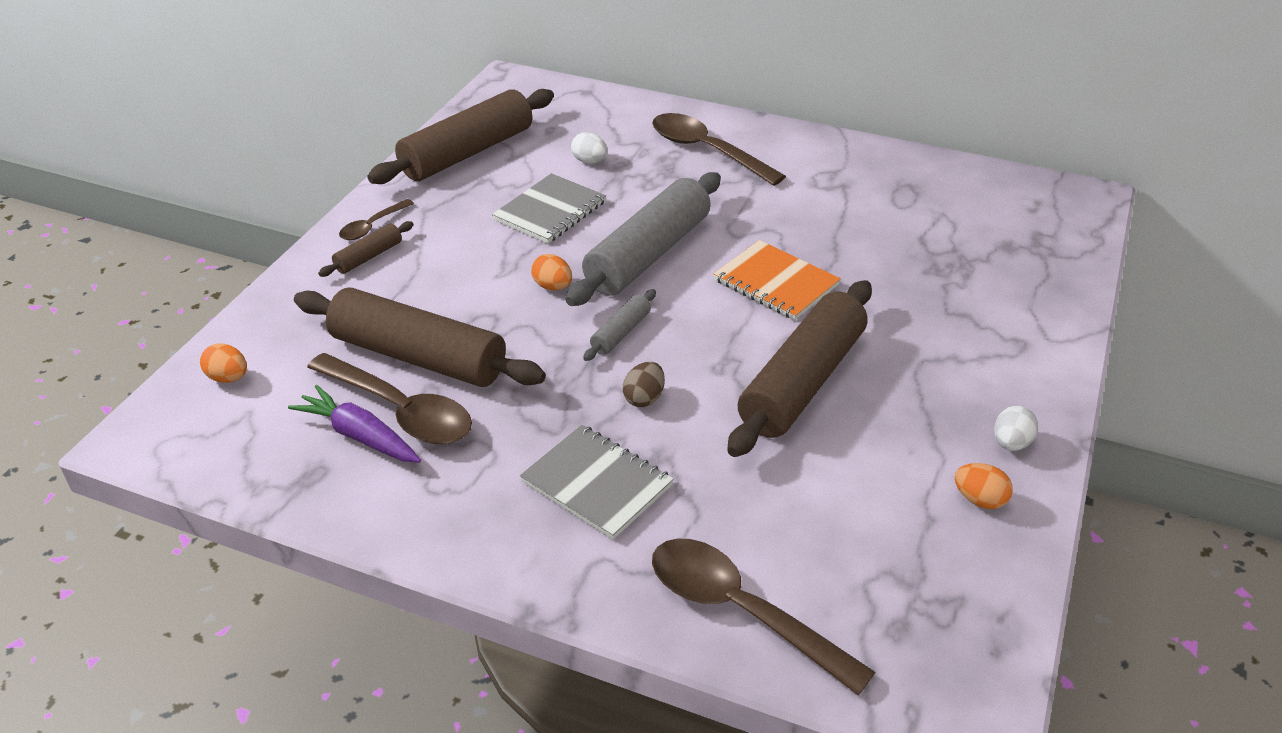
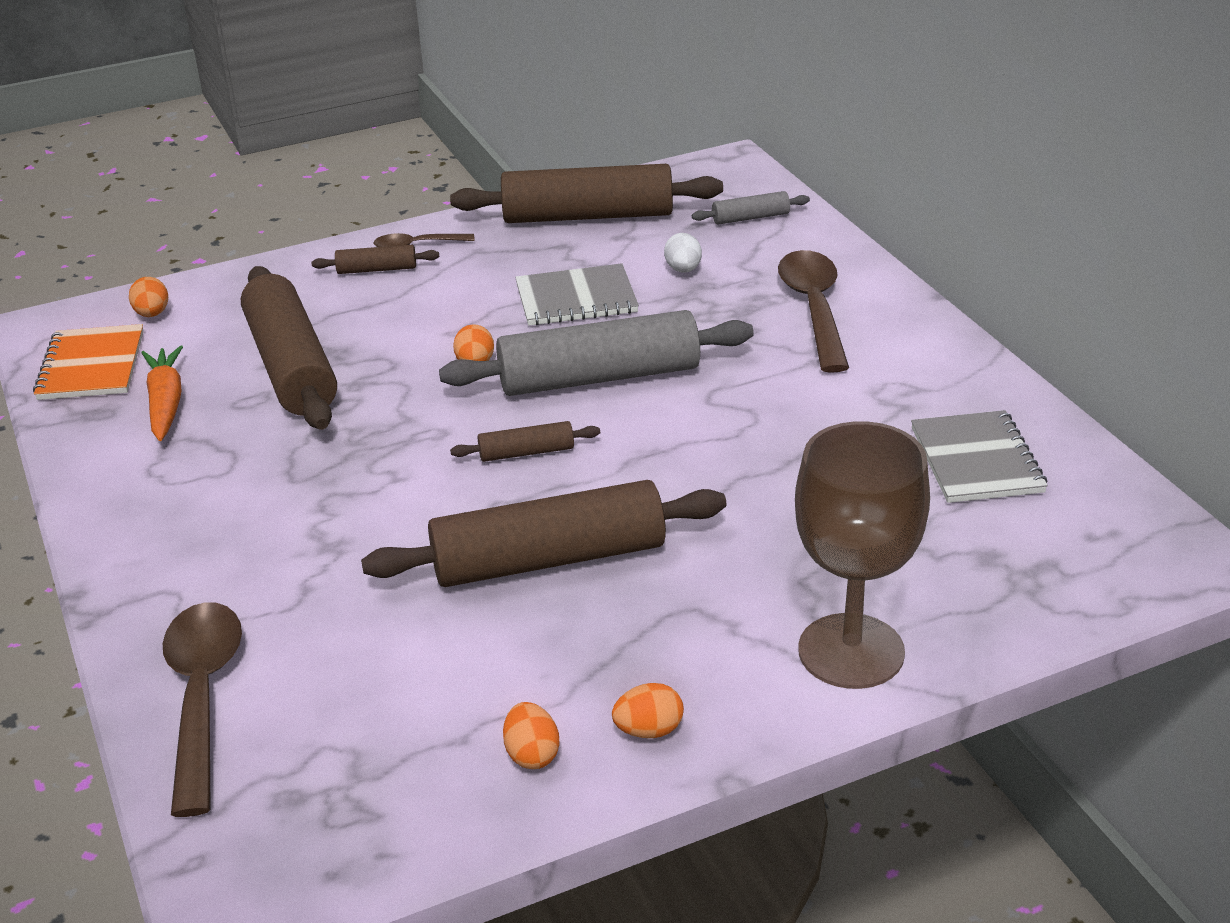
camera: 45 degrees right, 5 degrees down
(359, 436) = (166, 403): purple carrot -> orange carrot
(401, 411) = (218, 400): brown spoon -> none
(596, 484) = (259, 536): grey notebook -> grey notebook (976, 460)
(621, 333) = (467, 431): grey rolling pin -> grey rolling pin (750, 218)
(644, 398) = (398, 494): brown egg -> none
(681, 325) = (526, 452): none -> brown rolling pin
(776, 282) = (674, 462): orange notebook -> orange notebook (92, 366)
(1011, 443) = (649, 730): white egg -> orange egg
(1029, 335) = (851, 651): none -> brown goblet

